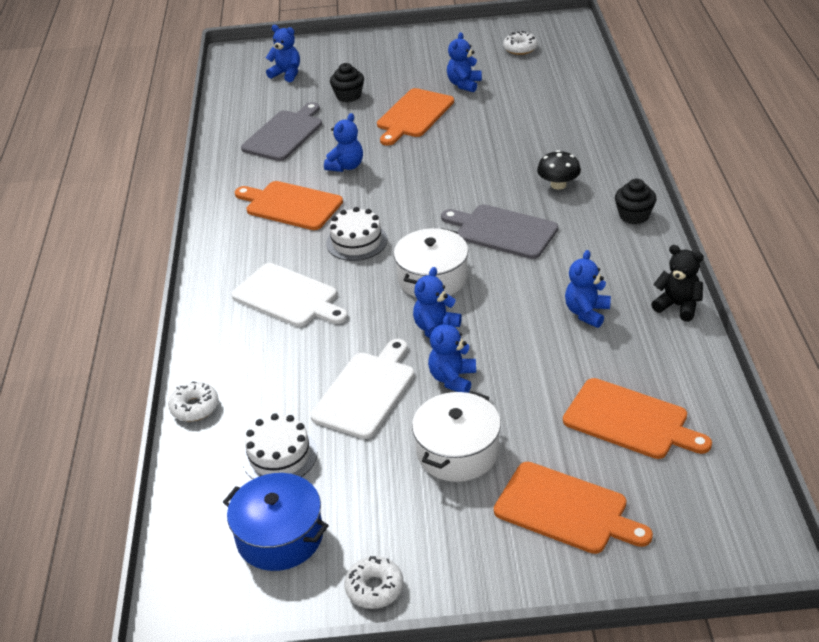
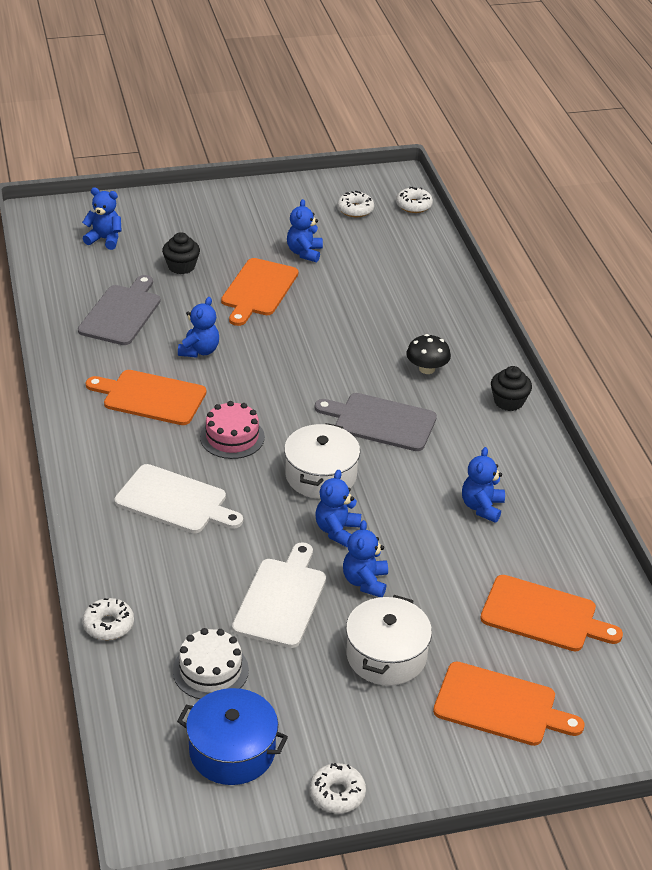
camera: 15 degrees left, 0 degrees up
(356, 241) = (232, 437): white cake -> pink cake
(576, 44) = (413, 205): none -> white donut
(678, 306) = (568, 497): black teddy bear -> none

